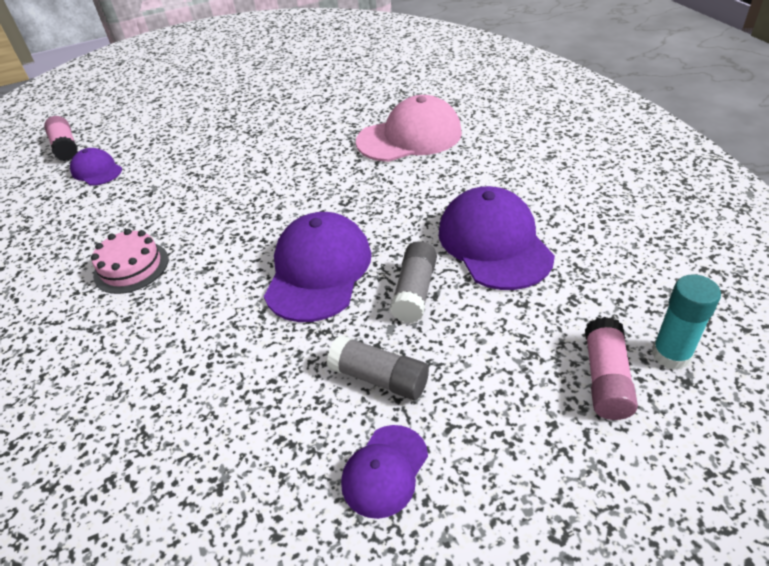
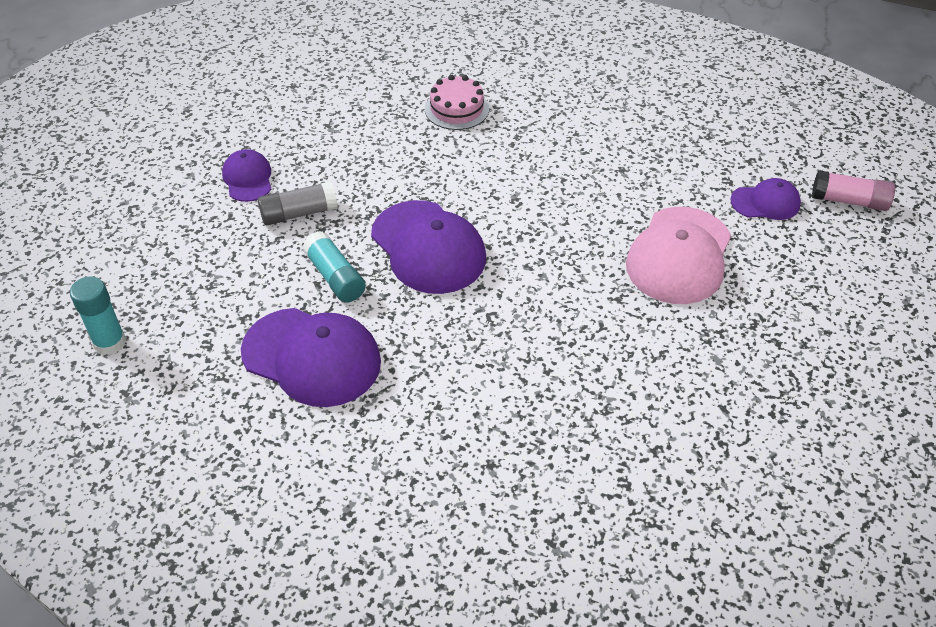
camera: 130 degrees right, 5 degrees up
(131, 267) = (570, 166): pink cake -> pink cake (457, 109)
(409, 137) = (535, 440): pink cap -> pink cap (679, 256)
(415, 292) = (335, 277): grey glue stick -> turquoise glue stick
(606, 379) = (149, 299): pink glue stick -> none

